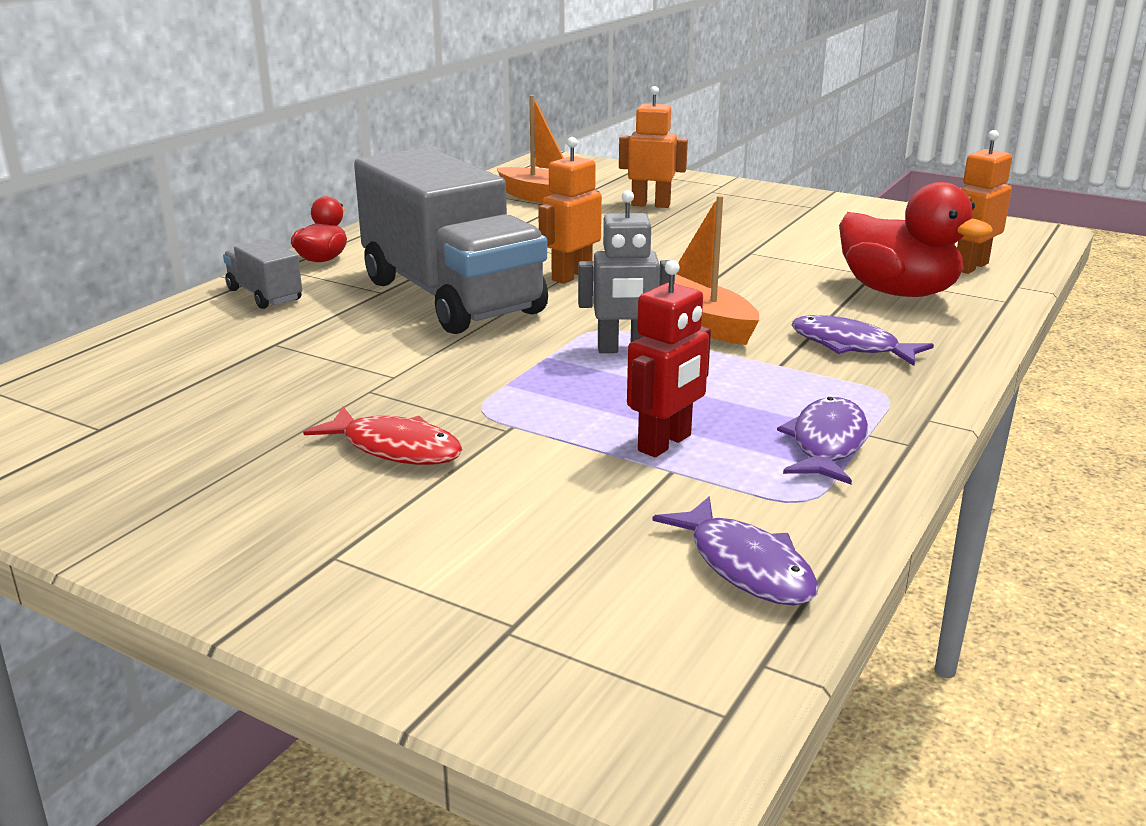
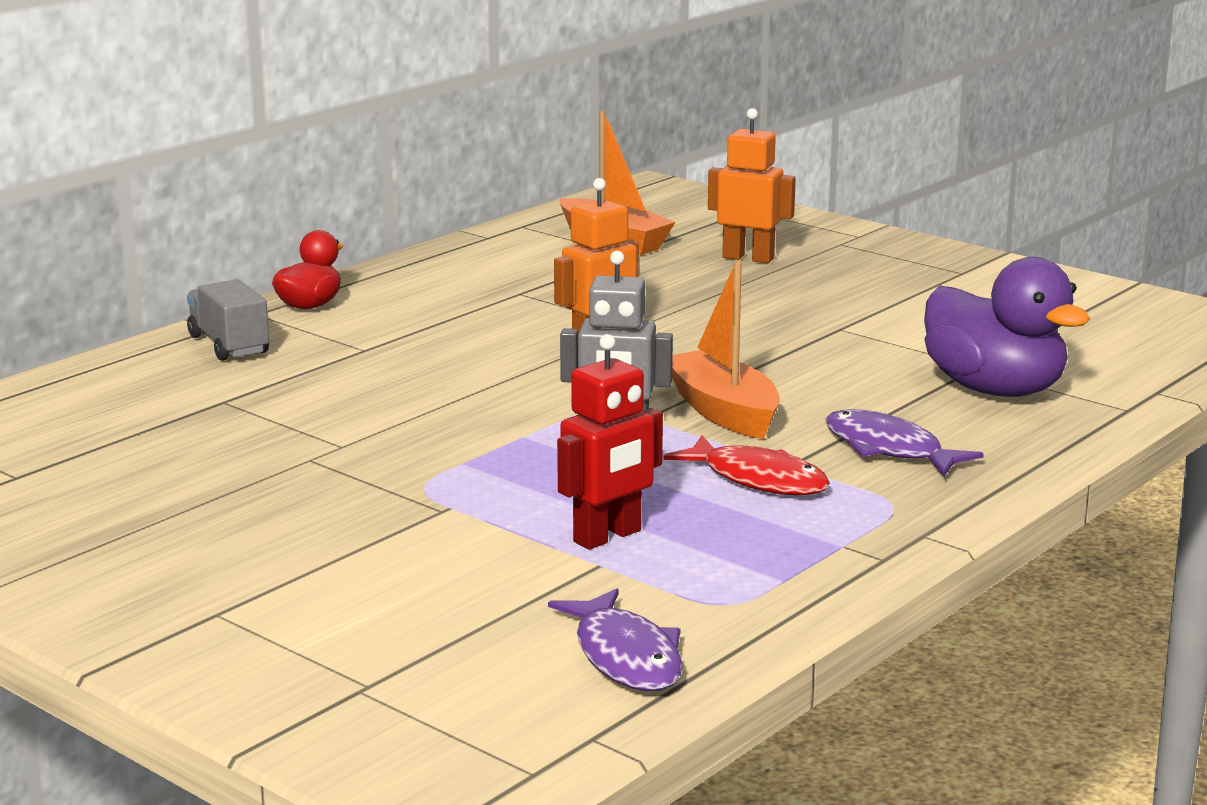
camera: 10 degrees right, 5 degrees down
(395, 448) = (315, 519): red fish -> red fish (758, 479)
(451, 297) = (443, 360): grey truck -> none
(826, 443) = (788, 551): purple fish -> none
(898, 292) = (994, 390): red duck -> purple duck
(970, 266) = (1114, 364): orange robot -> none

